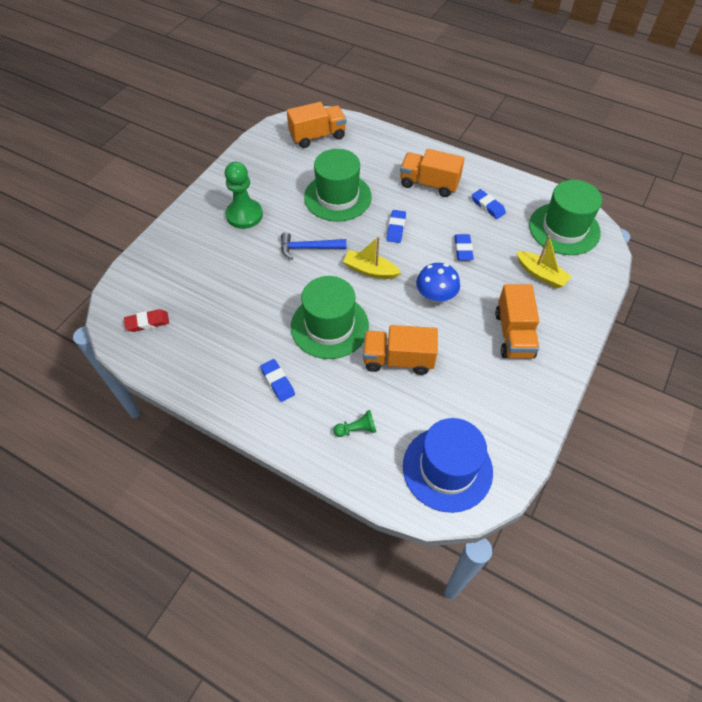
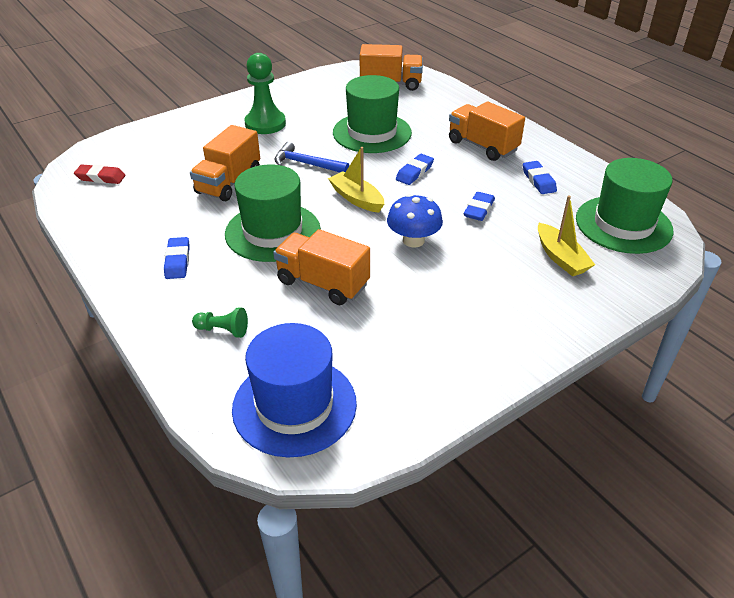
camera: 25 degrees right, 15 degrees down
(514, 334) = (482, 303): orange truck -> orange truck (229, 182)

